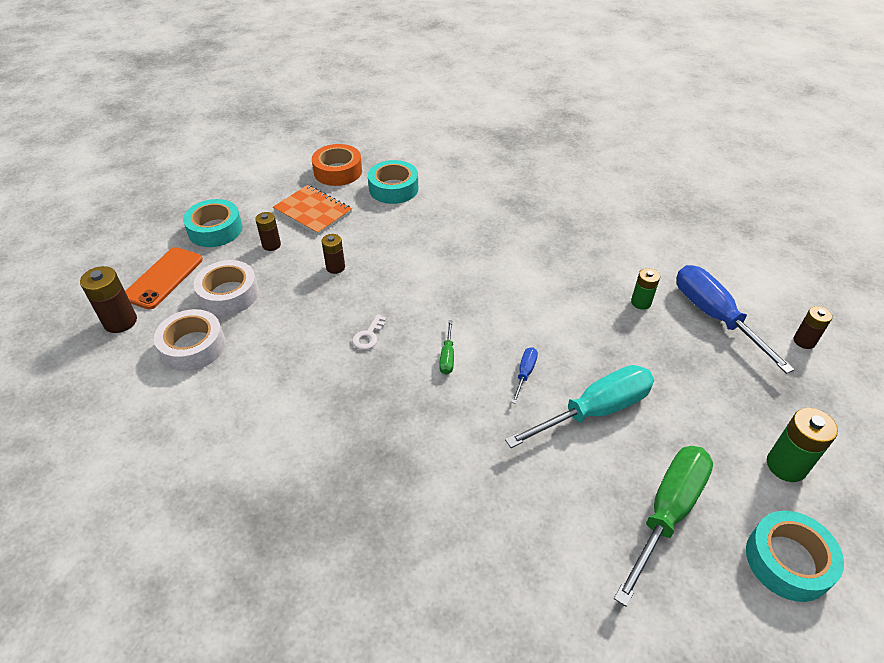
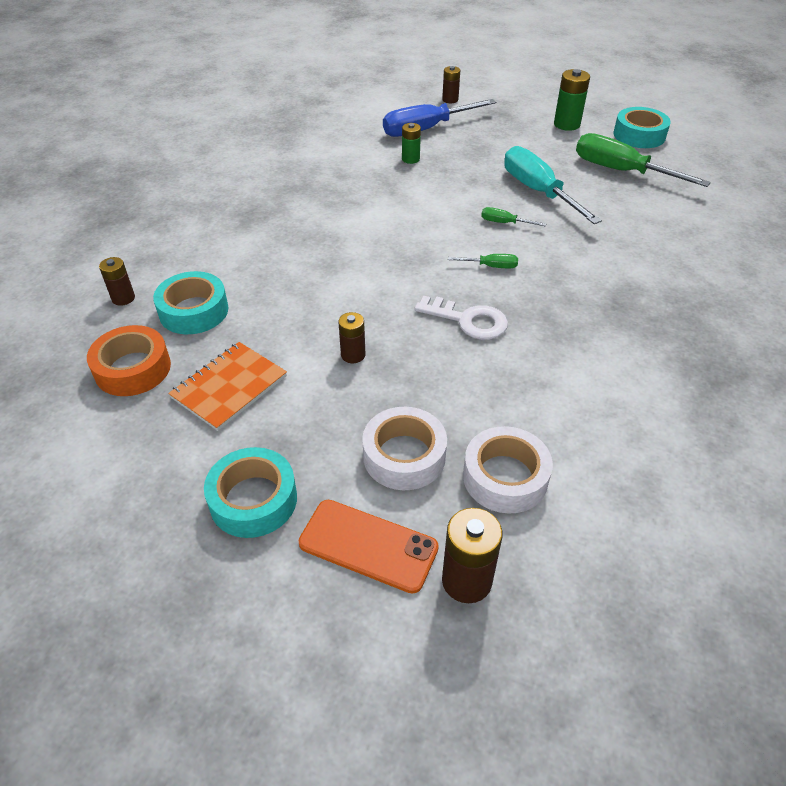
camera: 90 degrees left, 0 degrees up
(271, 245) = (300, 424): brown battery -> brown battery (123, 298)
(368, 336) = (468, 320): white key -> white key, size x1.74
(525, 373) = (504, 223): blue screwdriver -> green screwdriver

